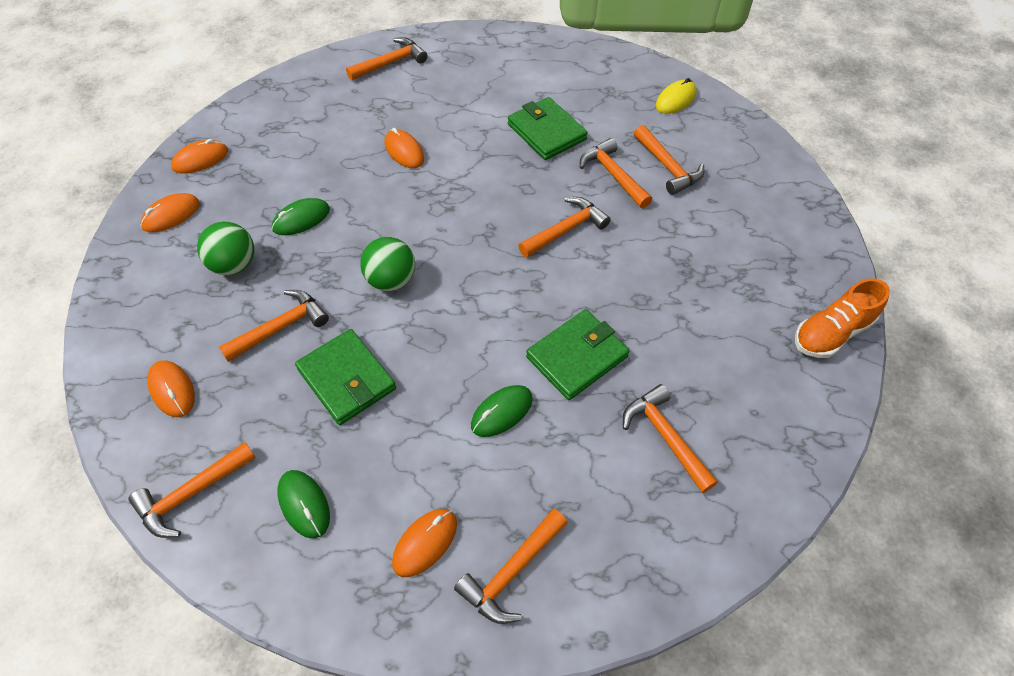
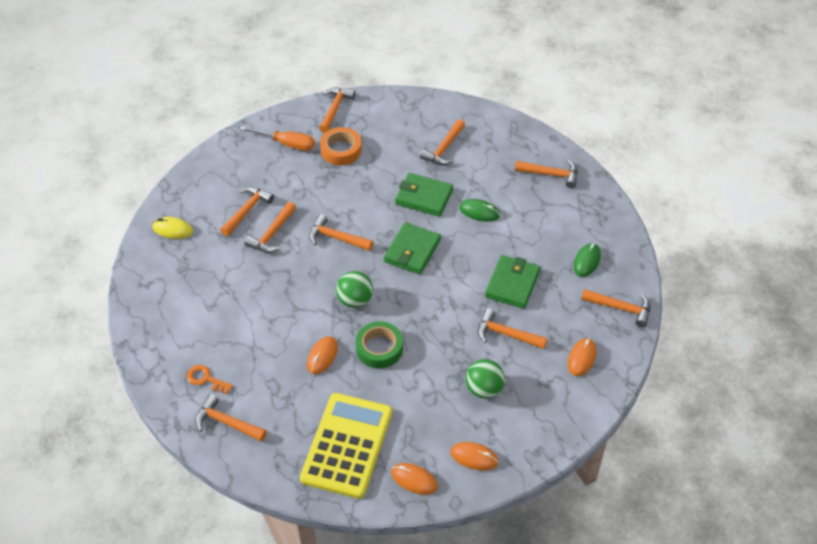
camera: 120 degrees left, 5 degrees down
(285, 129) = (347, 445): none -> yellow calculator
(301, 219) = (423, 377): green mouse -> none
(372, 199) = (379, 348): none -> green tape
(391, 280) = (435, 301): green ball -> green ball (355, 300)
(425, 543) = (564, 208): orange mouse -> none
(452, 65) = (205, 379): none -> orange key
(546, 132) = (251, 285): green wallet -> green wallet (412, 251)
(731, 301) = (341, 150): none -> orange tape
(776, 247) = (287, 144): none -> orange screwdriver
(831, 333) = (335, 109): orange shoe -> orange hammer

